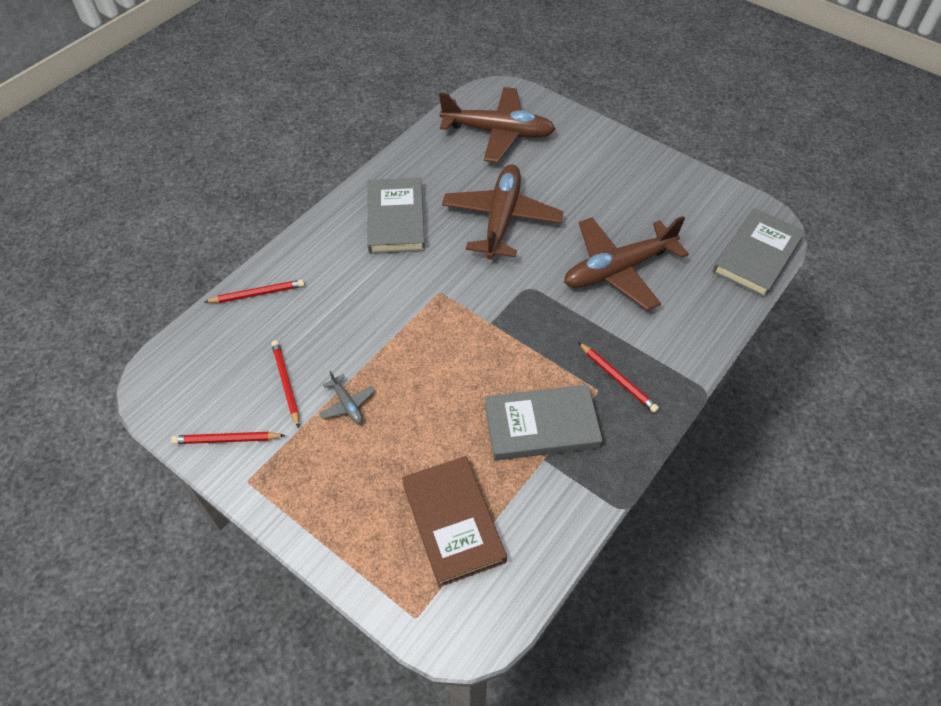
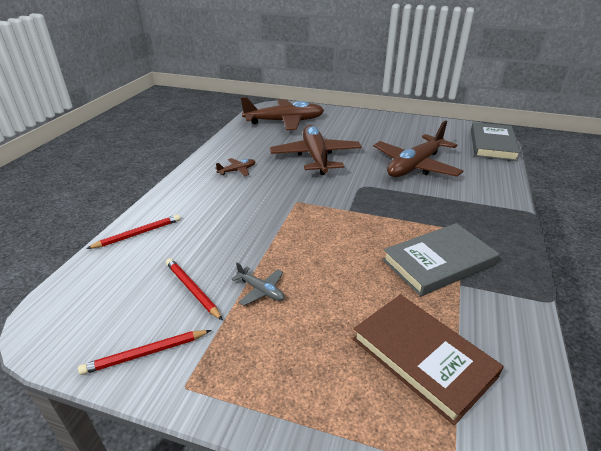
camera: 20 degrees left, 20 degrees down
(396, 219) = (237, 170): grey book -> brown plane
(617, 379) = (468, 220): red pencil -> none

